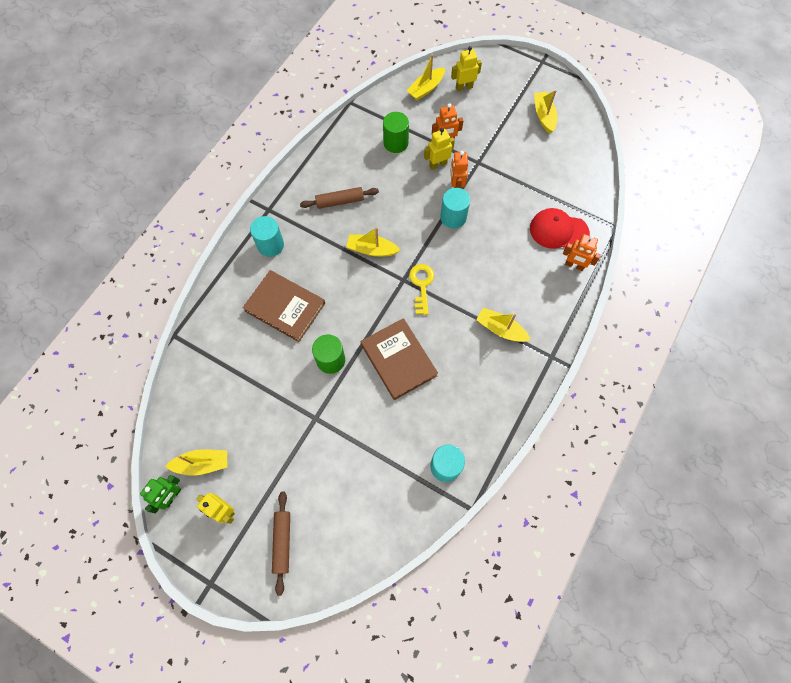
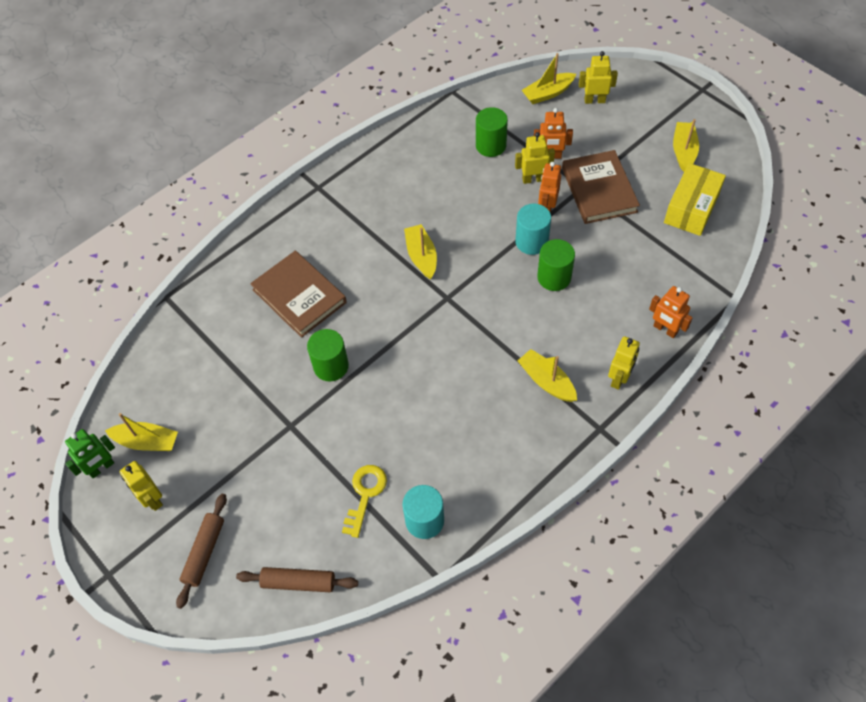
camera: 20 degrees right, 10 degrees down
(270, 245) = (307, 225): turquoise cylinder -> none
(340, 201) = (403, 195): brown rolling pin -> brown rolling pin (298, 582)
(372, 249) = (421, 256): yellow boat -> yellow boat turned 45 degrees clockwise
(398, 360) = (410, 386): brown book -> brown book (599, 190)
(422, 285) = (467, 309): yellow key -> yellow key (365, 494)
(479, 243) = (554, 277): none -> green cylinder
(553, 313) = (619, 378): none -> yellow robot
(558, 231) = (658, 285): red cap -> none
(564, 162) = (691, 208): none -> yellow box

